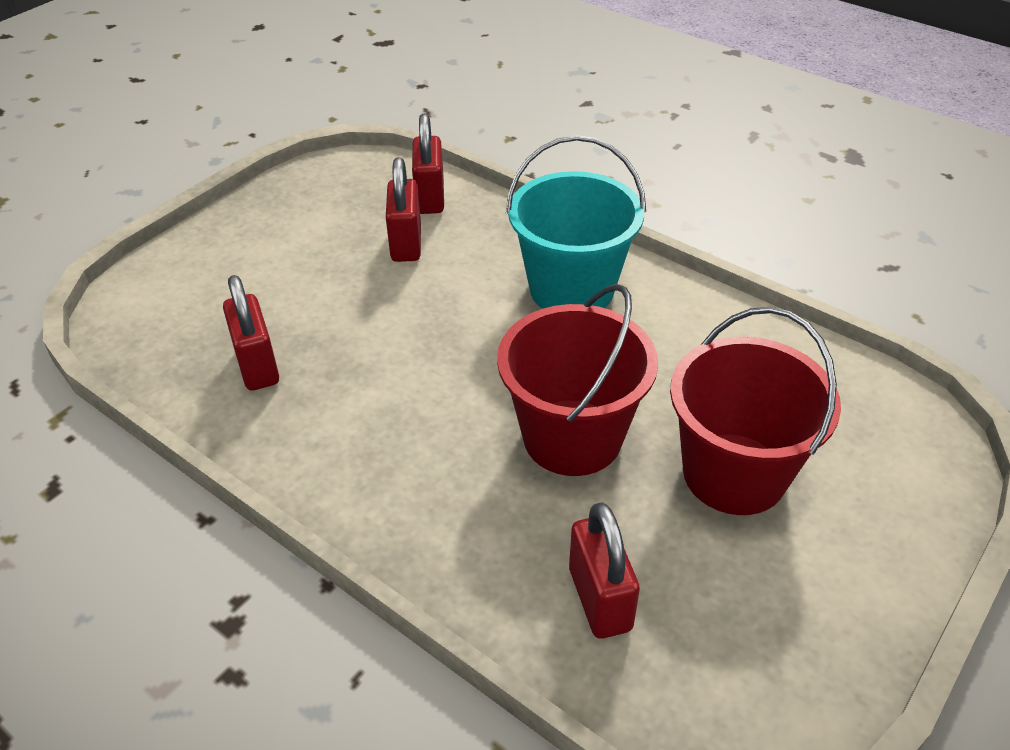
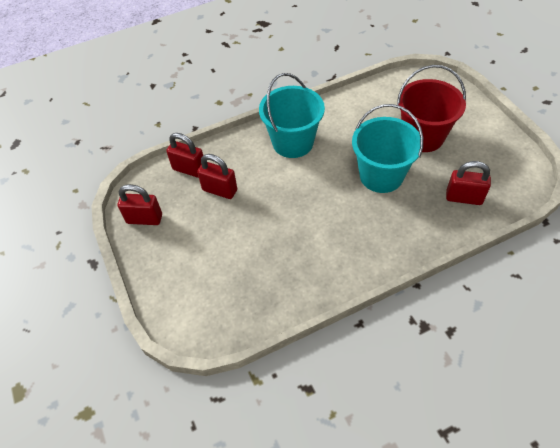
camera: 60 degrees left, 10 degrees up
(257, 366) = (274, 276): red padlock -> red padlock (144, 219)
(572, 437) = (381, 175): red bucket -> turquoise bucket

